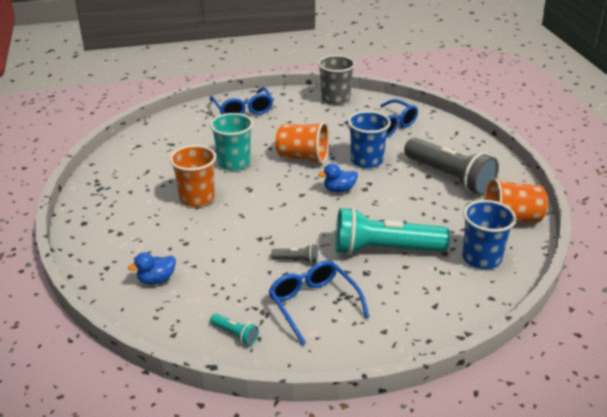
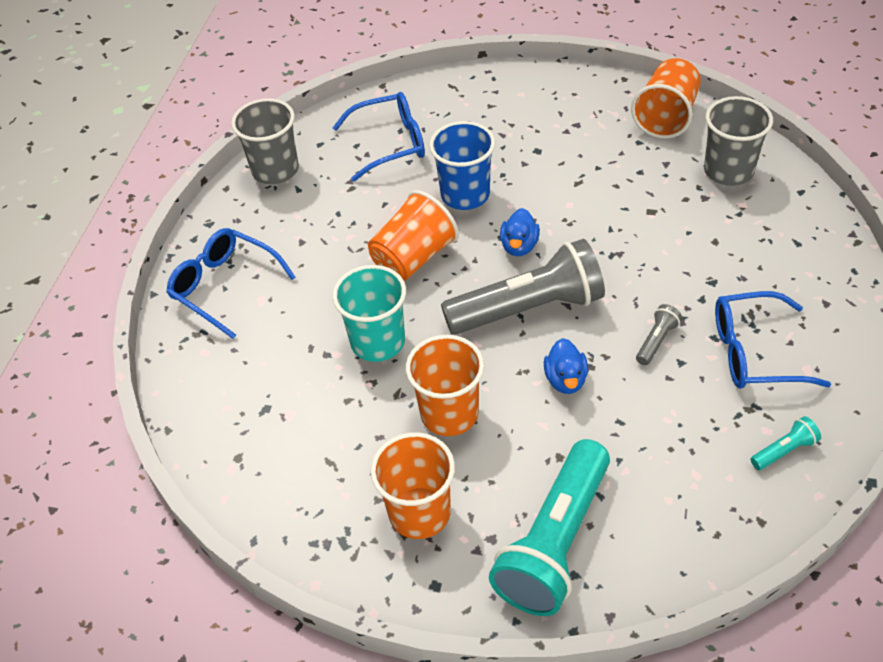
camera: 60 degrees left, 15 degrees up
(127, 206) = (419, 513): none -> orange cup
(156, 279) = (632, 514): blue duck -> blue duck (565, 380)
(243, 110) = (224, 286): blue glasses -> blue glasses turned 150 degrees counterclockwise
(384, 250) = (674, 248): turquoise flashlight -> turquoise flashlight (555, 542)
(449, 177) = (552, 132): grey flashlight -> grey flashlight (528, 308)
(481, 258) = (728, 171): blue cup -> grey cup

